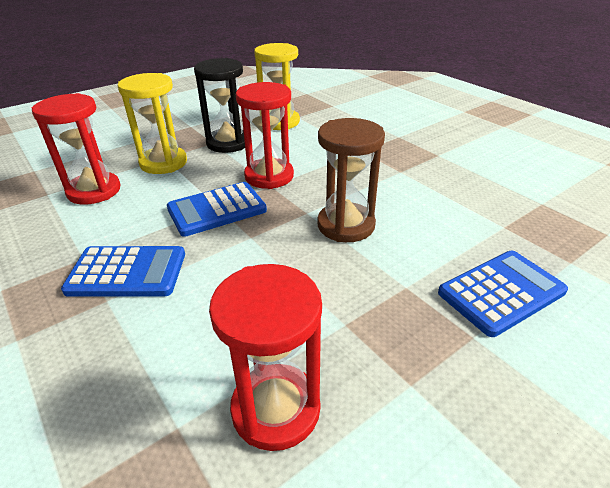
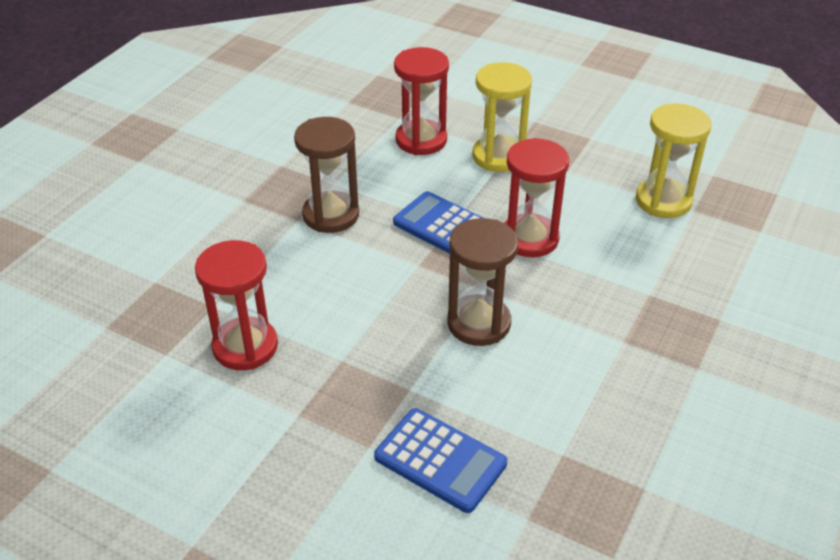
camera: 65 degrees right, 5 degrees up
(127, 272) = (331, 215): blue calculator -> brown hourglass
(228, 143) = (575, 181): black hourglass -> none

